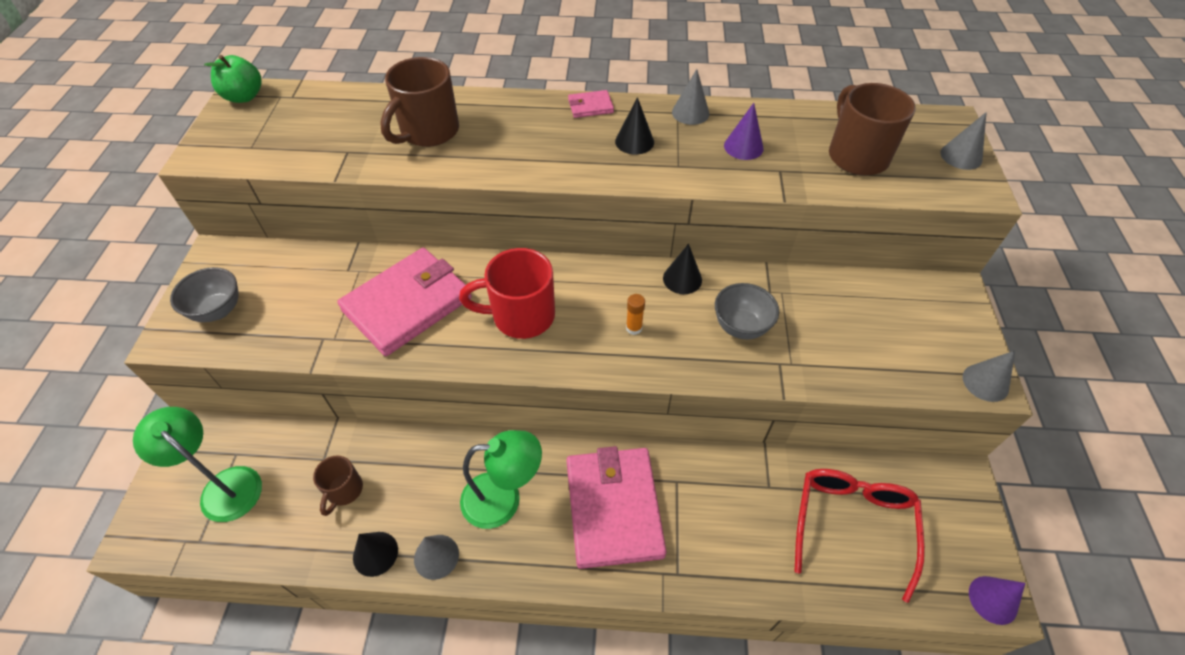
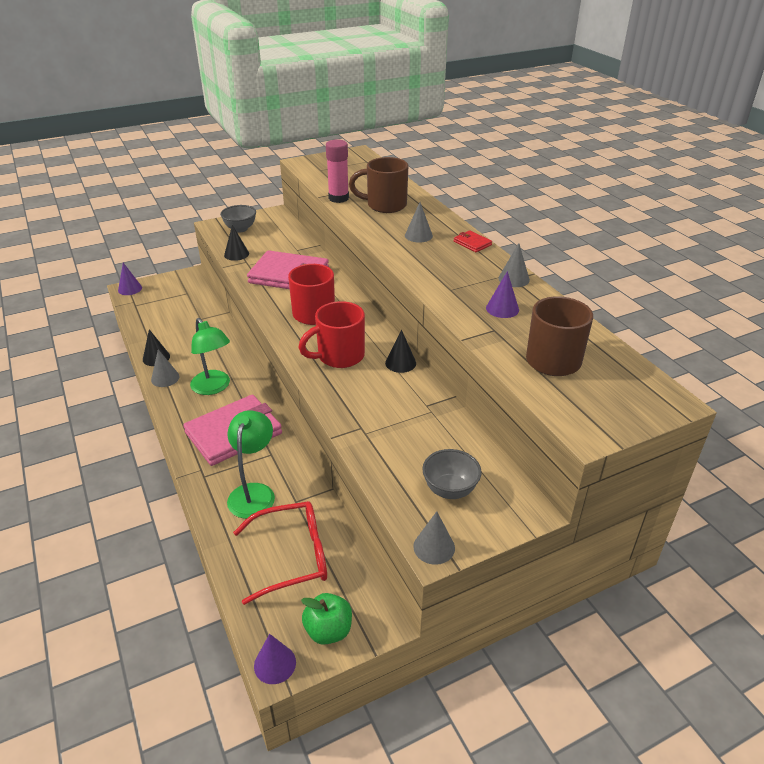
camera: 60 degrees right, 15 degrees down
(139, 535) = (130, 289): none -> purple cone
(224, 486) = (167, 298): green lamp -> green lamp (254, 492)
(244, 96) = (355, 154): green apple -> green apple (328, 630)
(344, 491) = (186, 333): brown mug -> none
(362, 164) = (338, 198): none -> pink glue stick
(590, 106) = (472, 243): pink wallet -> red wallet
(634, 141) = (456, 267): black cone -> black cone (236, 254)
(634, 328) = (339, 356): orange glue stick -> red mug
(740, 327) = (379, 400): grey bowl -> grey bowl (450, 490)
(961, 156) = (624, 415): grey cone -> grey cone (418, 235)

